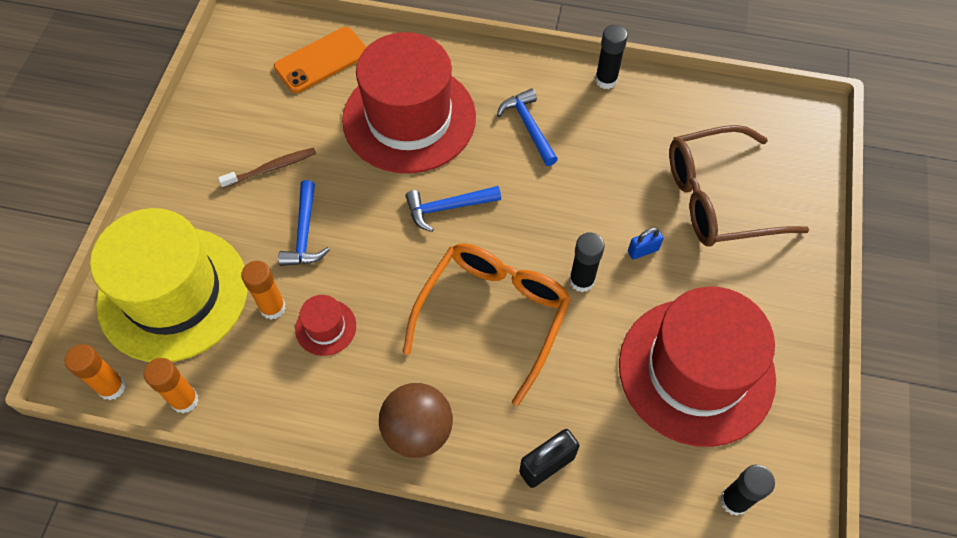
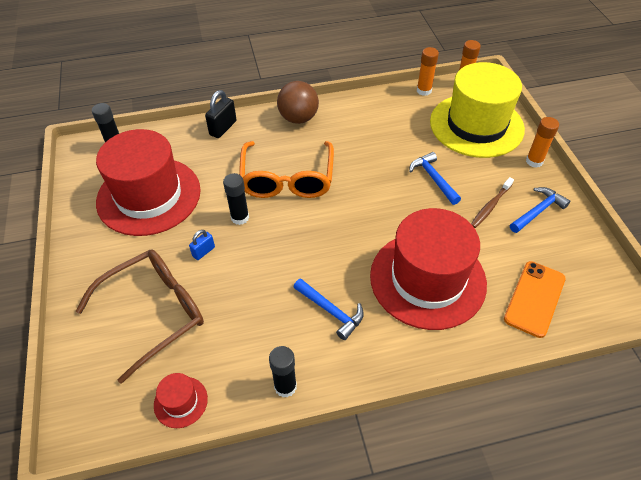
camera: 155 degrees right, 10 degrees down
(273, 307) = (417, 138): orange glue stick -> orange glue stick (534, 161)
(325, 327) = (380, 140): red hat -> red hat (180, 402)
(447, 208) = (354, 227): blue hammer -> blue hammer (538, 211)

